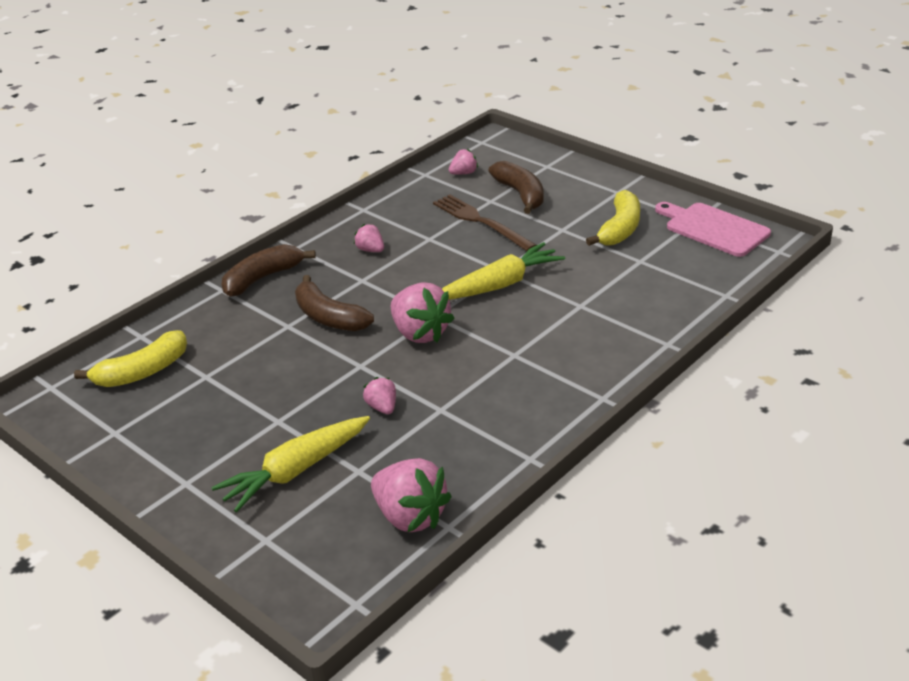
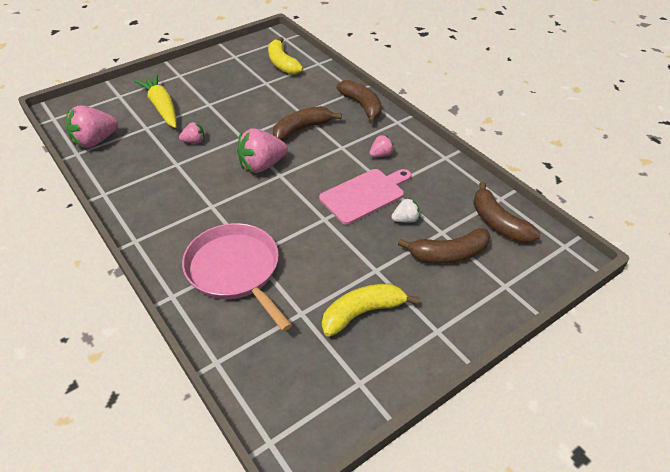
camera: 100 degrees right, 10 degrees up
(463, 173) = (498, 223): pink strawberry -> brown banana
(481, 222) = (405, 219): brown fork -> white strawberry
(500, 285) = (303, 214): yellow carrot -> none
(609, 311) = (235, 270): none -> pink pan
(620, 229) = (362, 313): yellow banana -> yellow banana turned 120 degrees clockwise
(713, 229) = (336, 394): pink cutting board -> pink cutting board (365, 195)

